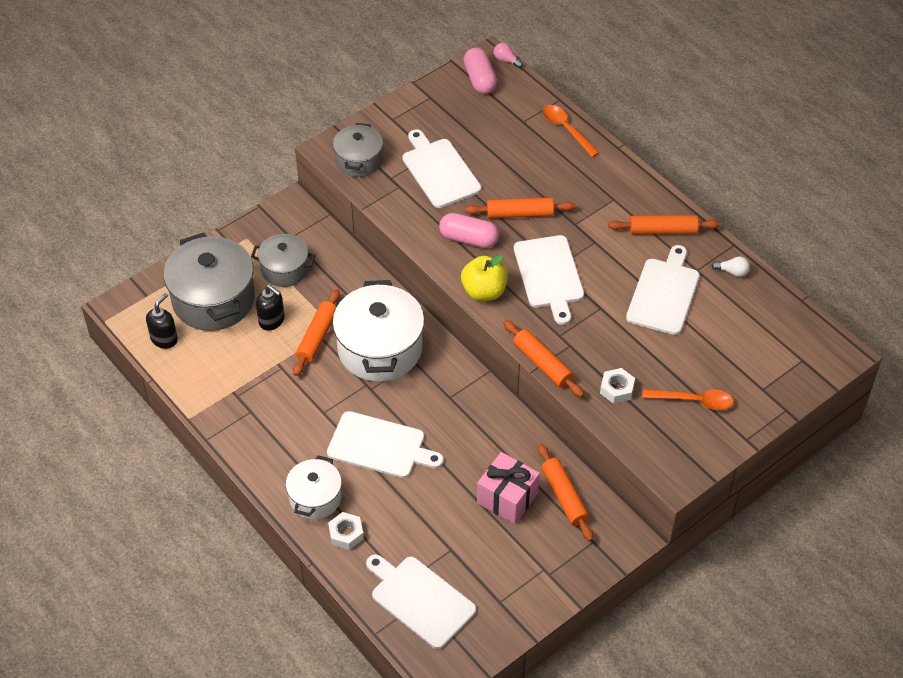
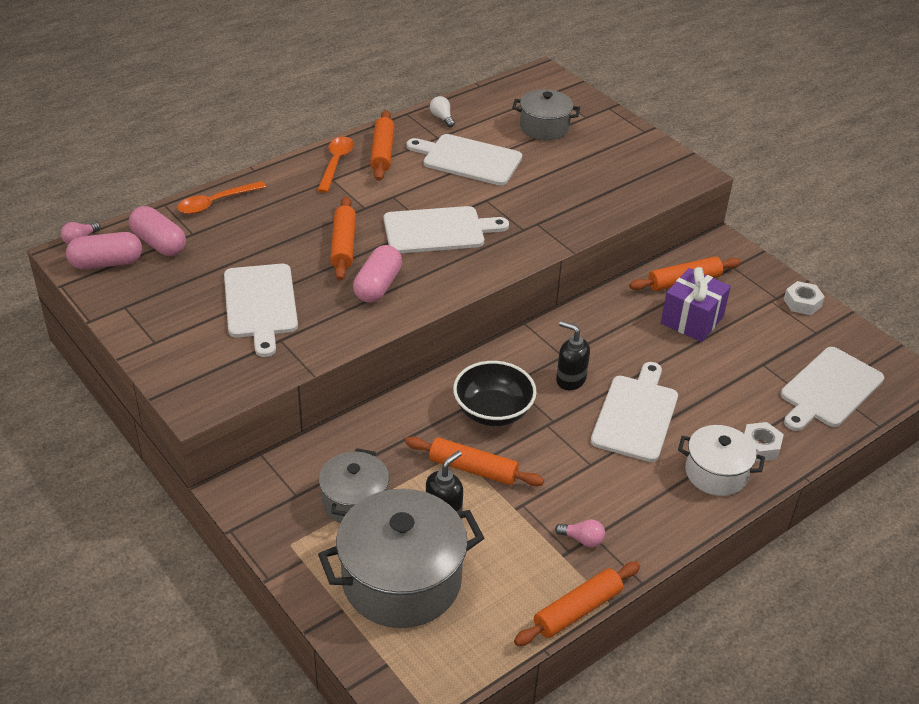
camera: 90 degrees left, 10 degrees down
(164, 339) = (471, 637): black soap dispenser -> black soap dispenser (570, 379)
(247, 404) = (582, 539): none -> pink light bulb
(359, 161) = (225, 375): grey pot -> grey pot (544, 127)
(380, 349) = (493, 411): white pot -> black bowl
(439, 171) = (260, 304): white cutting board -> white cutting board turned 75 degrees counterclockwise
(484, 291) = (460, 278): yellow apple -> none
(507, 498) = (692, 320): pink gift -> purple gift
(508, 104) = (159, 243): none -> pink capsule
(542, 364) = (562, 243): orange rolling pin -> orange rolling pin (577, 610)
(617, 389) = (593, 198): white nut -> white nut (802, 303)
(694, 401) = (603, 155): orange spoon -> orange spoon (336, 163)
(732, 272) = (442, 118): white light bulb -> white light bulb turned 45 degrees counterclockwise

